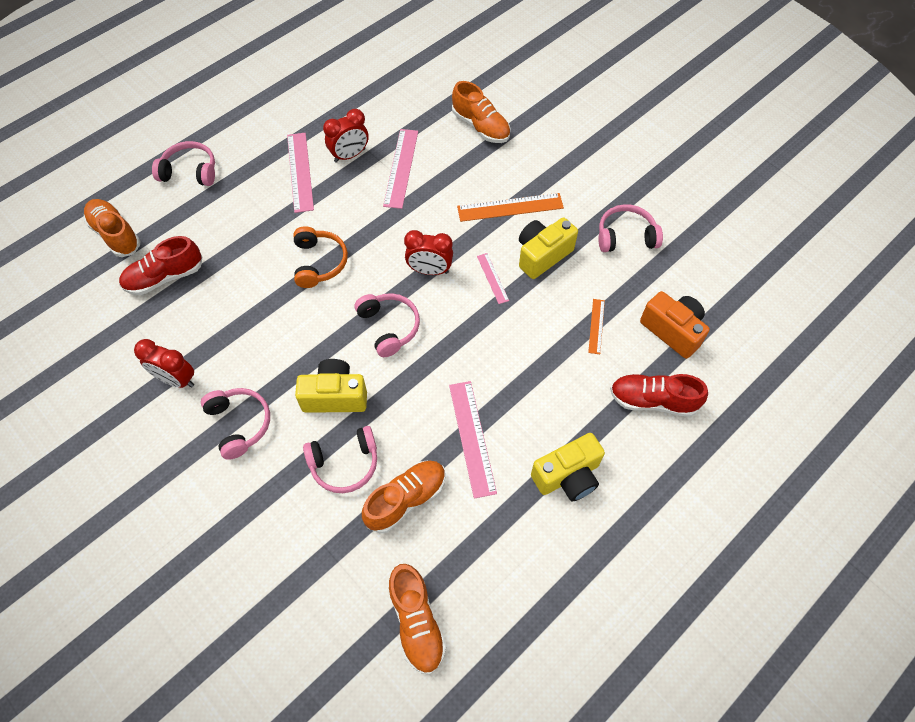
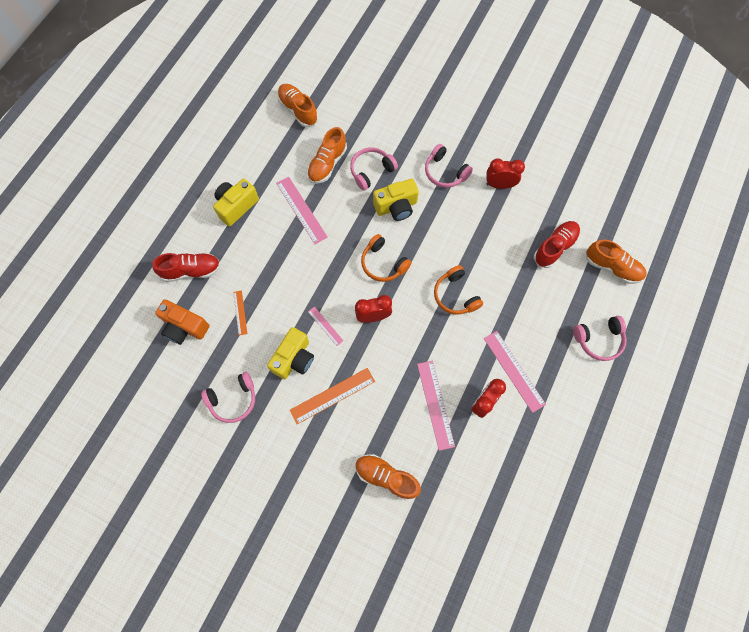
camera: 160 degrees right, 10 degrees up
(389, 327) = (383, 263): pink headphones -> orange headphones

